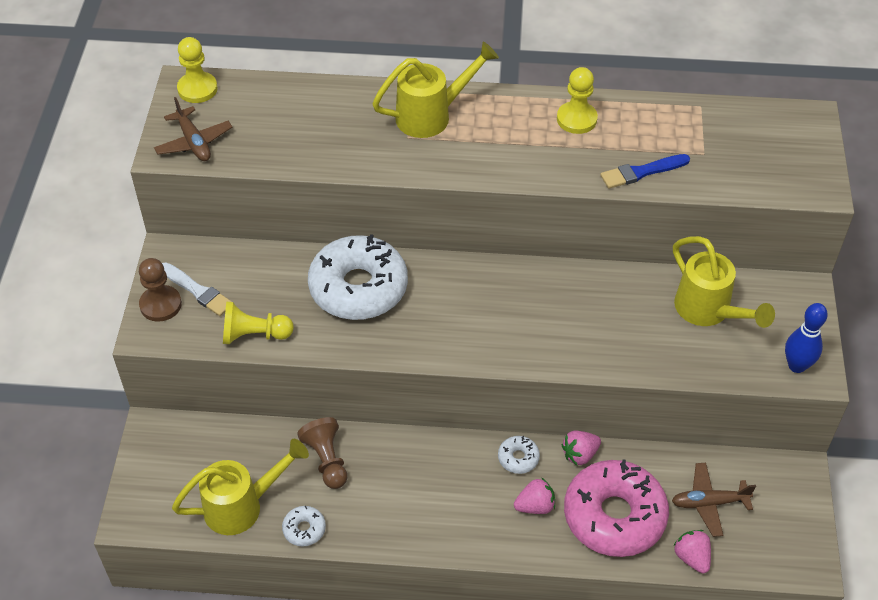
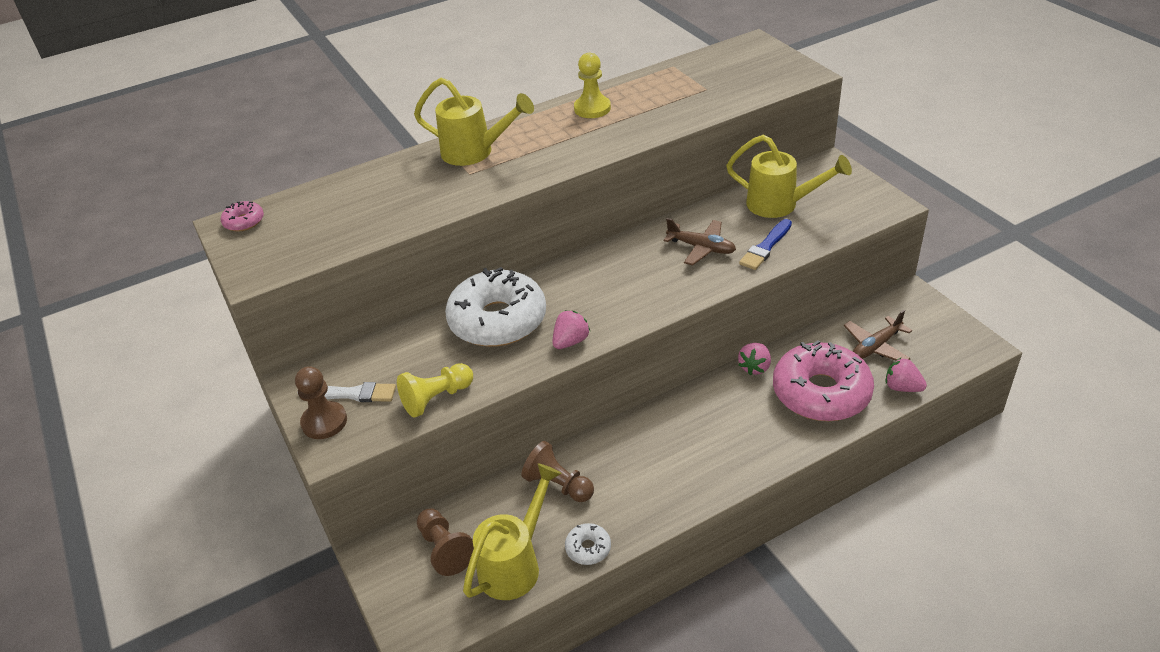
camera: 30 degrees left, 10 degrees down
(194, 142) = (276, 257): brown plane -> brown plane (701, 248)
(197, 89) = (244, 222): yellow pawn -> pink donut
(203, 460) = (445, 549): none -> brown pawn
(432, 115) = (475, 152): yellow watering can -> yellow watering can turned 75 degrees clockwise
(518, 458) = (712, 395): white donut -> none
(535, 506) = (757, 420): pink strawberry -> pink strawberry (570, 341)
(641, 172) = (675, 117): blue brush -> blue brush (766, 247)
(796, 366) = (873, 206): blue bowling pin -> none

